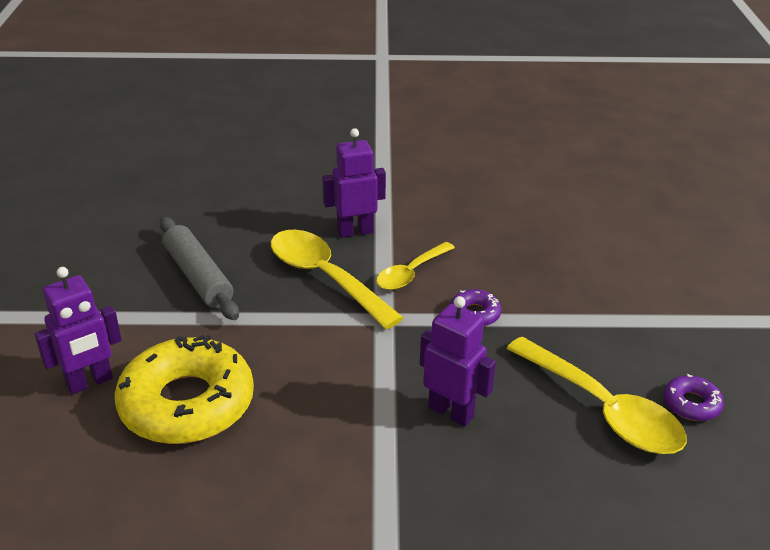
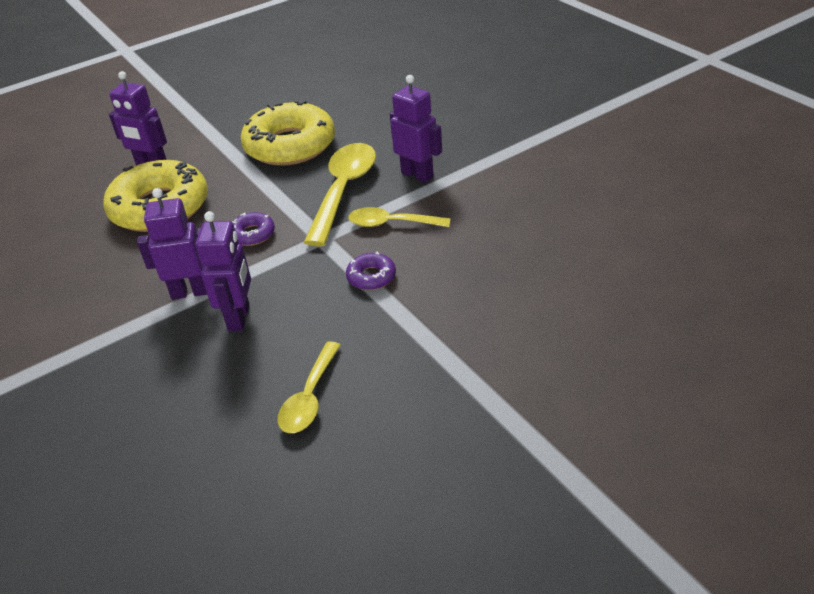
camera: 60 degrees right, 5 degrees up
(199, 277) = (290, 145): grey rolling pin -> yellow donut
(374, 431) = (190, 292): none -> purple robot
(603, 409) = (309, 397): yellow spoon -> yellow spoon, size x0.60
(691, 404) = (364, 452): purple donut -> purple donut (252, 234)

